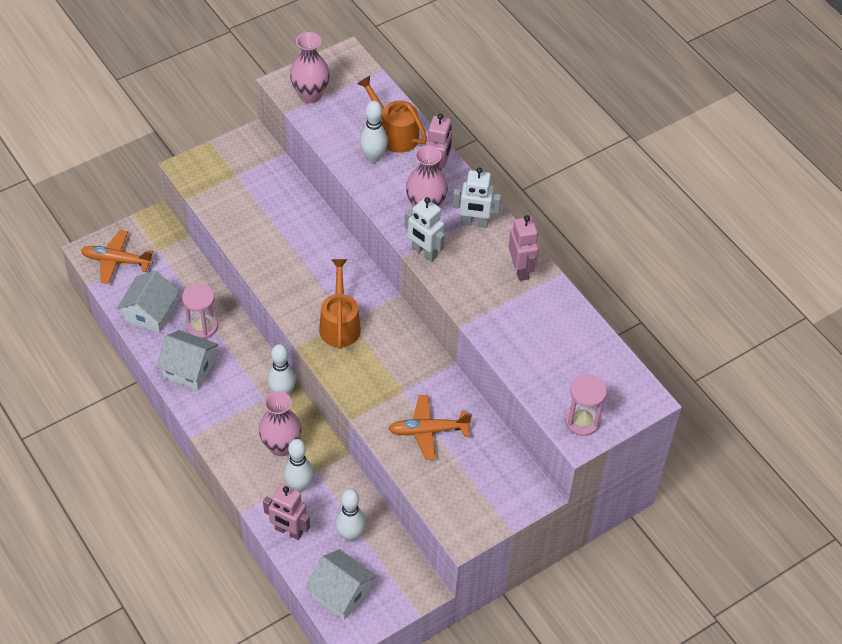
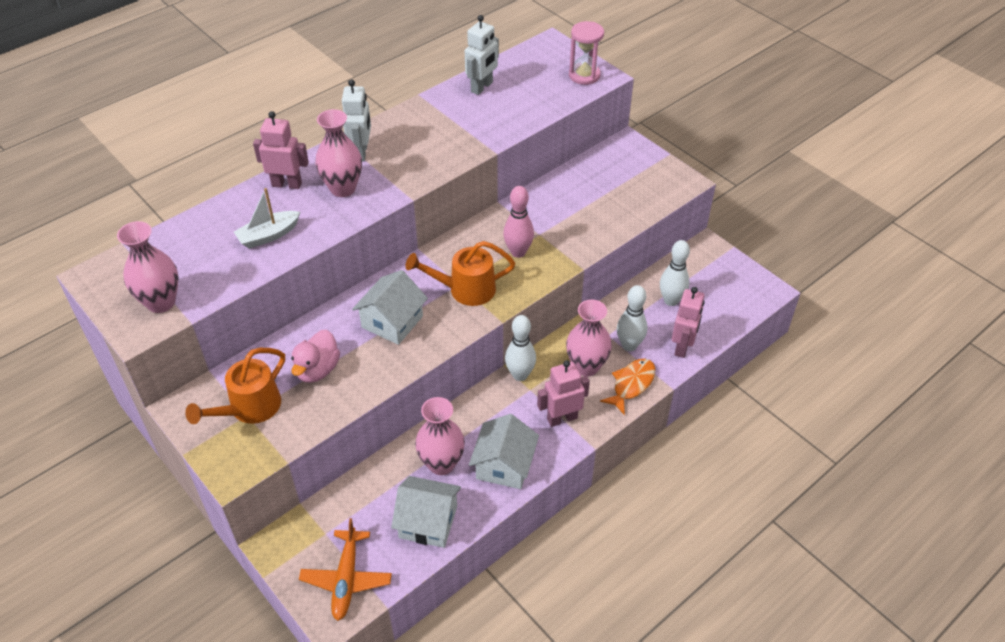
camera: 95 degrees left, 5 degrees down
(202, 326) = (441, 463): pink hourglass -> pink vase
(252, 478) = (631, 385): none -> orange fish
(270, 218) = (317, 370): none -> pink duck
(341, 593) = (733, 300): white house -> white house (392, 322)
(373, 157) = (268, 235): white bowling pin -> white boat
(381, 370) = (518, 252): none -> pink bowling pin
(394, 133) = (230, 222): orange watering can -> orange watering can (249, 409)
(424, 252) = (405, 184): white robot -> white robot (482, 87)
(428, 431) = (581, 213): orange plane -> none
(520, 270) = (419, 119): pink robot -> pink robot (562, 418)

